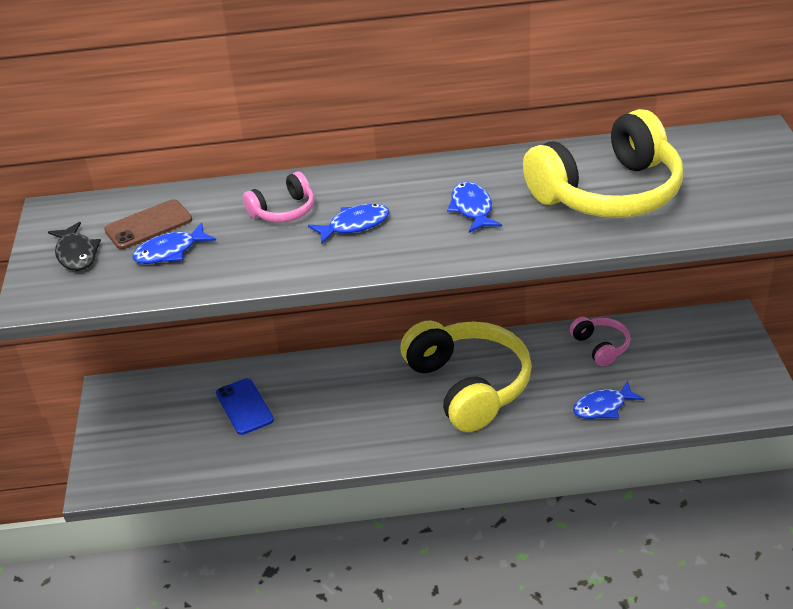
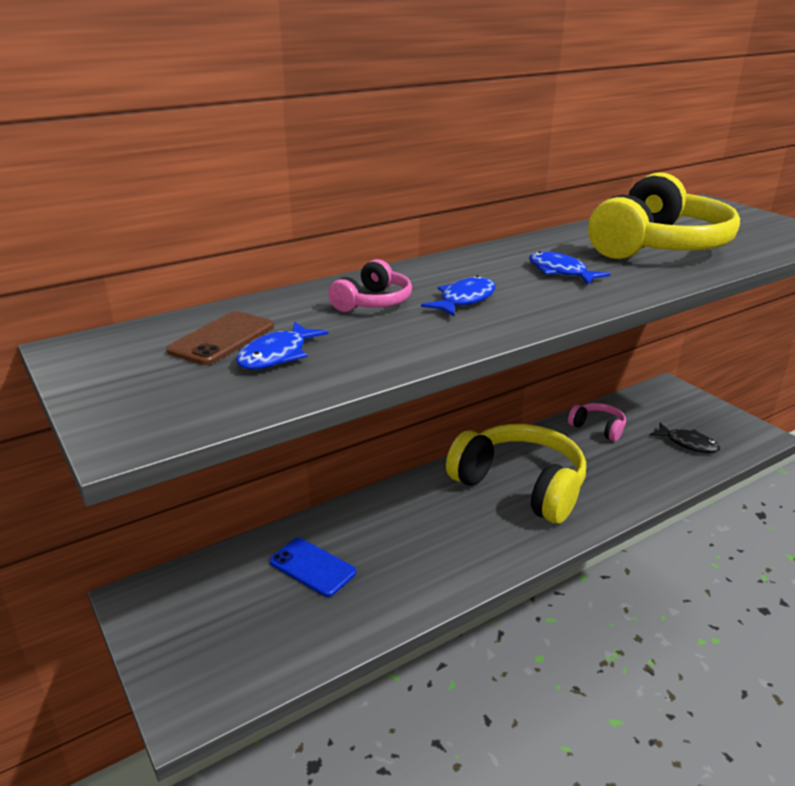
camera: 30 degrees left, 10 degrees down
(76, 254) = (148, 380): black fish -> black fish (688, 443)
(603, 407) = (647, 471): blue fish -> none

